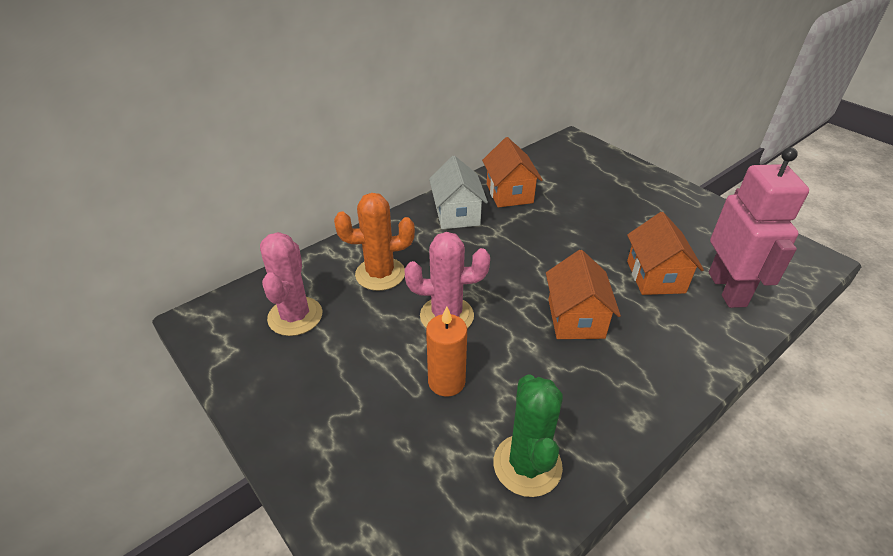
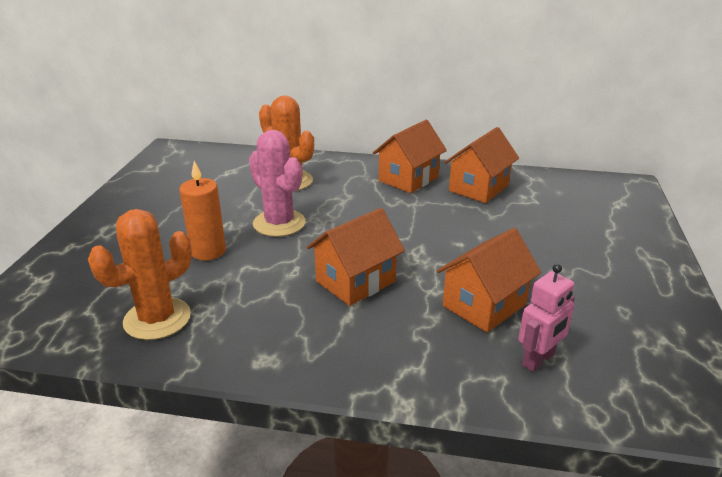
camera: 50 degrees right, 10 degrees down
(295, 316) = (207, 173): pink cactus -> none
(457, 214) = (408, 179): white house -> orange house
(527, 465) = (157, 319): green cactus -> orange cactus
(727, 289) = (538, 360): pink robot -> pink robot, size x0.53

